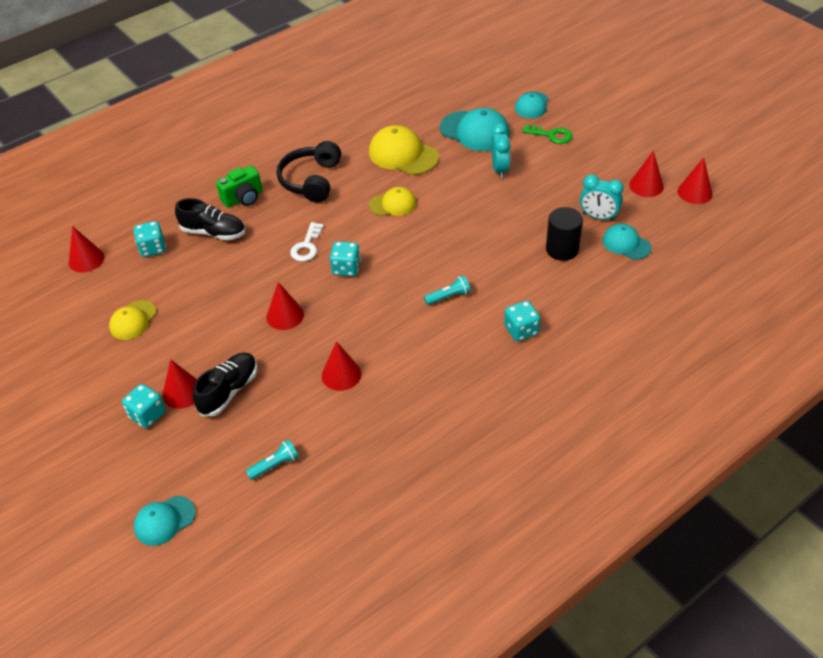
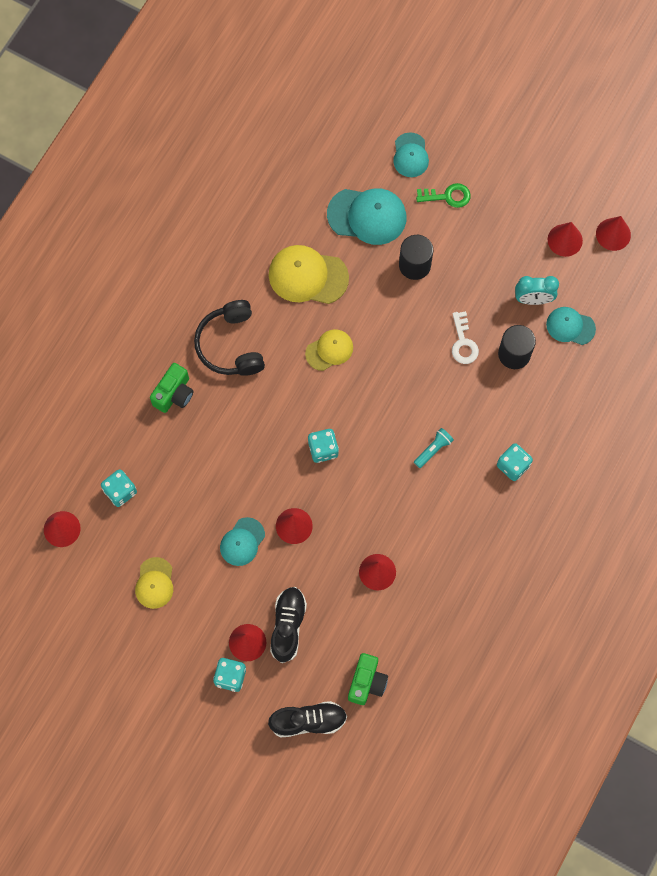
camera: 25 degrees left, 25 degrees up
(164, 520) = (304, 767): turquoise cap -> turquoise cap (242, 542)
(213, 232) = (169, 449): black shoe -> black shoe (308, 721)
(275, 465) = (367, 682): turquoise flashlight -> green camera
(307, 246) = (271, 435): white key -> white key (463, 342)
(499, 169) = (414, 265): turquoise clock -> black cylinder

